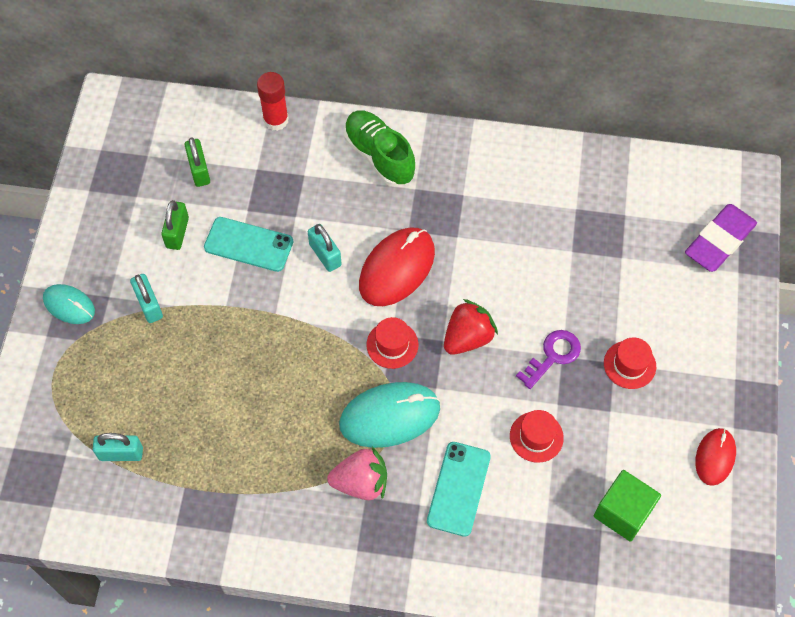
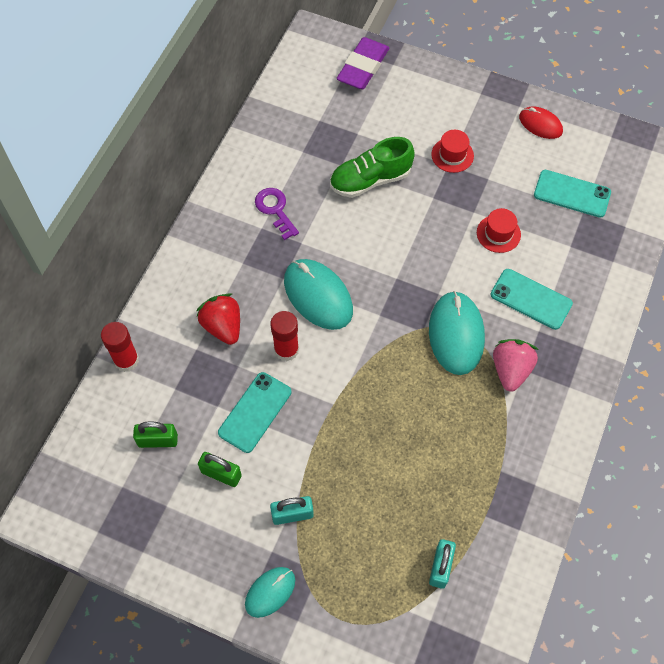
camera: 75 degrees left, 0 degrees up
(325, 255) = (286, 350): turquoise padlock -> red glue stick
(379, 156) = (199, 282): green shoe -> green shoe (370, 180)
(392, 344) = (390, 317): red hat -> none
(397, 268) = (318, 296): red mouse -> turquoise mouse
(468, 337) = (399, 259): red strawberry -> red strawberry (223, 326)
(553, 356) = (431, 203): purple key -> purple key (275, 210)
(623, 512) = (572, 194): green cube -> turquoise phone
(719, 241) = (363, 67): purple eraser -> purple eraser turned 60 degrees clockwise

